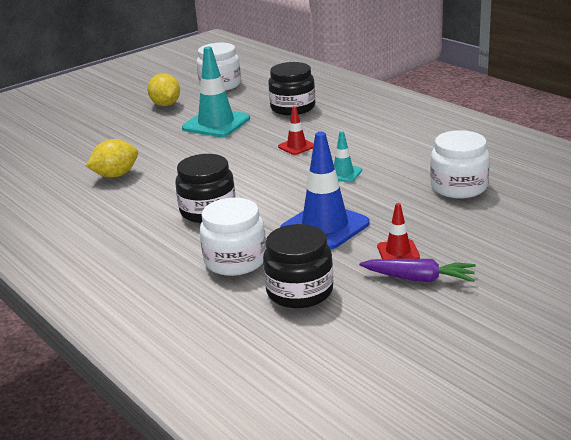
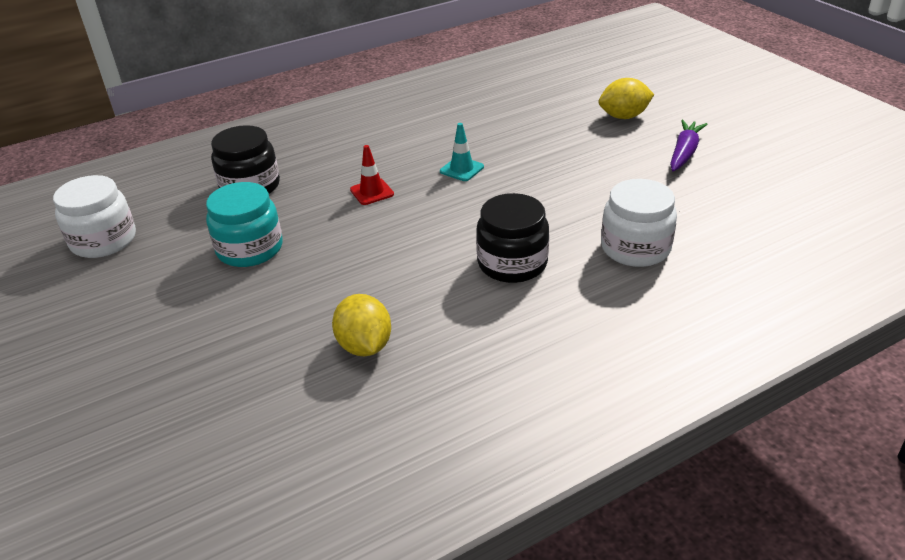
camera: 80 degrees left, 10 degrees up
(166, 104) = (130, 295): yellow lemon -> yellow lemon (624, 116)
(216, 123) = (250, 249): turquoise traffic cone -> turquoise jar
(299, 291) = (700, 213): black jar -> none
(325, 226) = (576, 189): blue traffic cone -> none
(398, 252) = (636, 157): red traffic cone -> none
(458, 187) = (522, 115): white jar -> none

